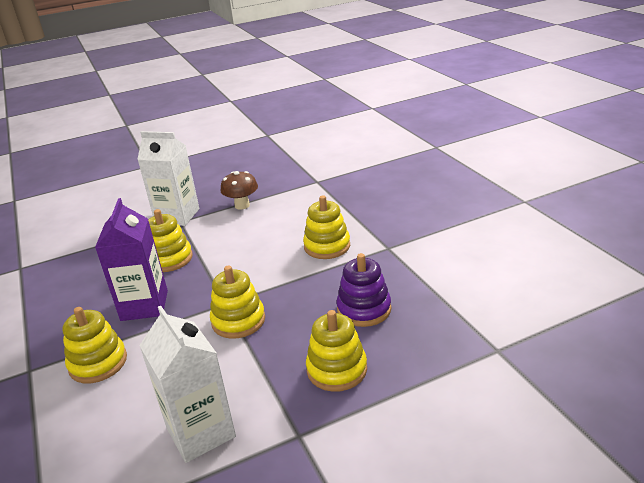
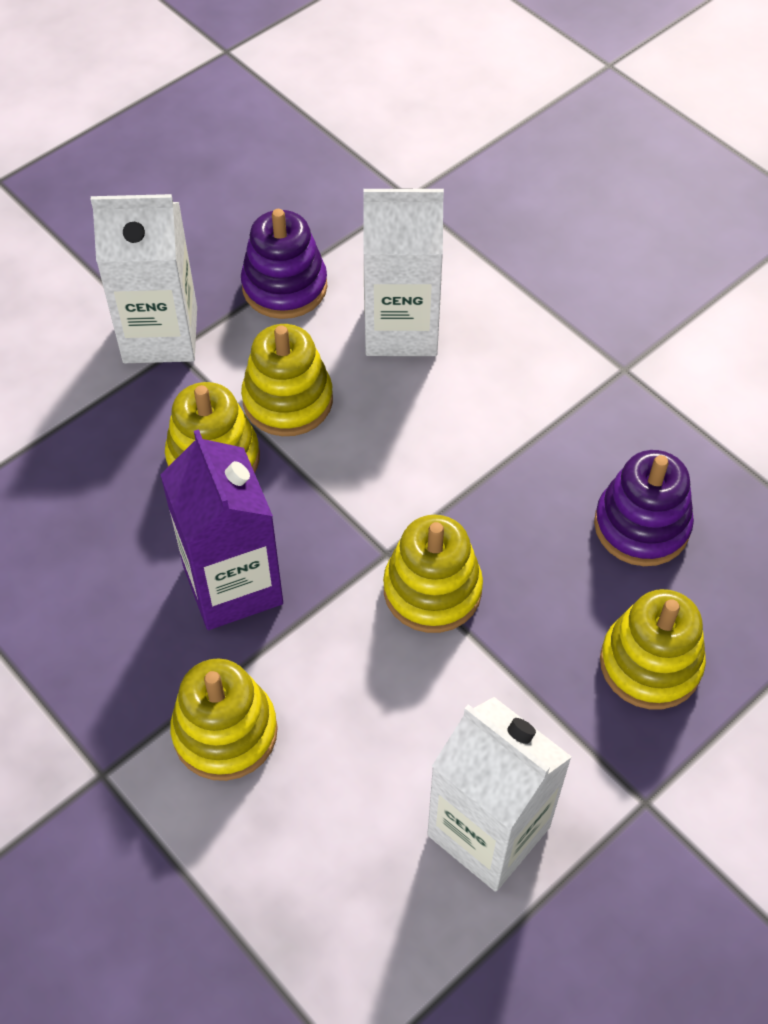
camera: 20 degrees left, 25 degrees up
(242, 205) = (284, 287): brown mushroom -> purple stacking toy
(285, 223) = (401, 329): none -> white carton
(327, 246) = (510, 380): yellow stacking toy -> yellow stacking toy (288, 400)

